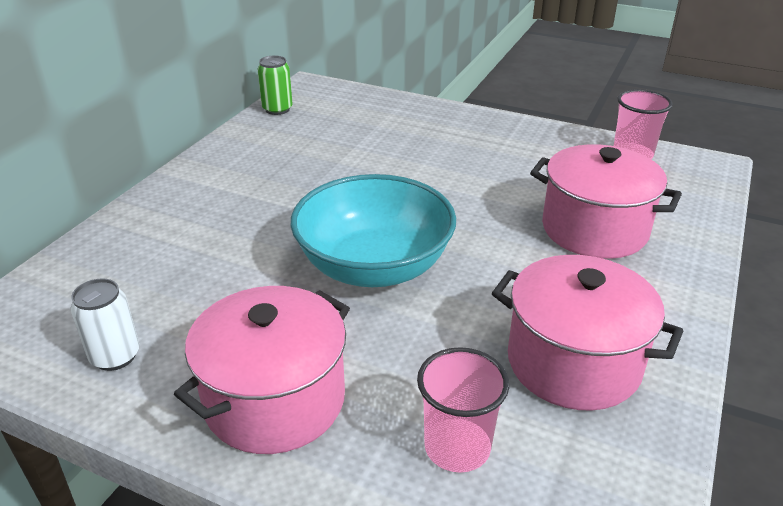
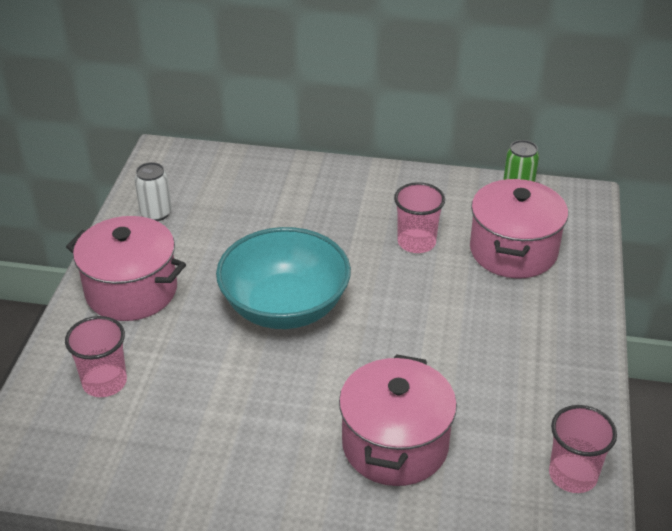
camera: 75 degrees right, 5 degrees up
(317, 170) = (416, 242): none -> pink cup
(573, 362) = (198, 438): pink pot -> pink pot (513, 251)

